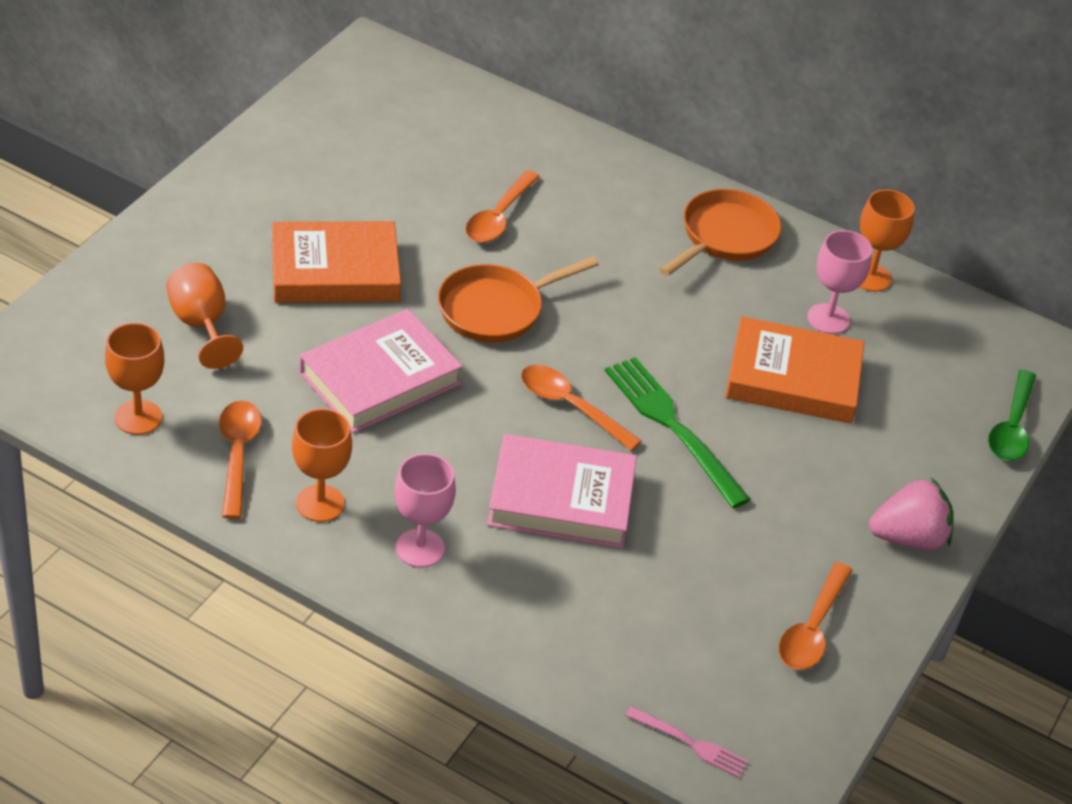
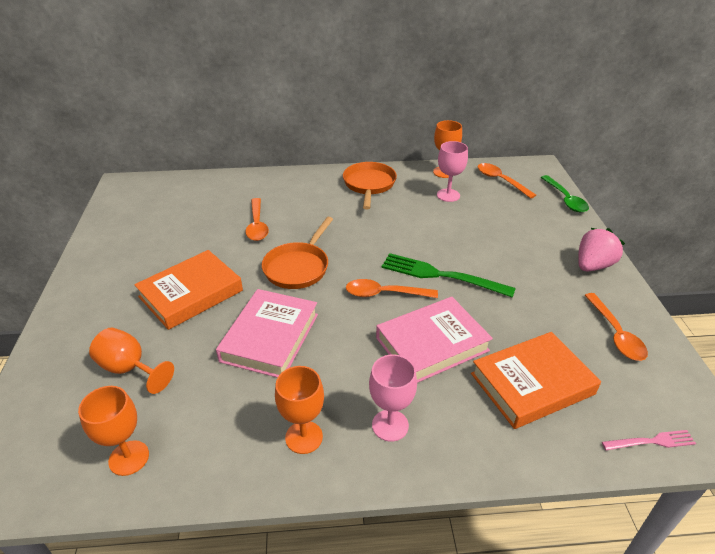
camera: 30 degrees left, 5 degrees down
(238, 455) = (222, 440): orange spoon -> orange spoon (501, 181)
(793, 378) = (464, 226): orange book -> orange book (532, 384)

